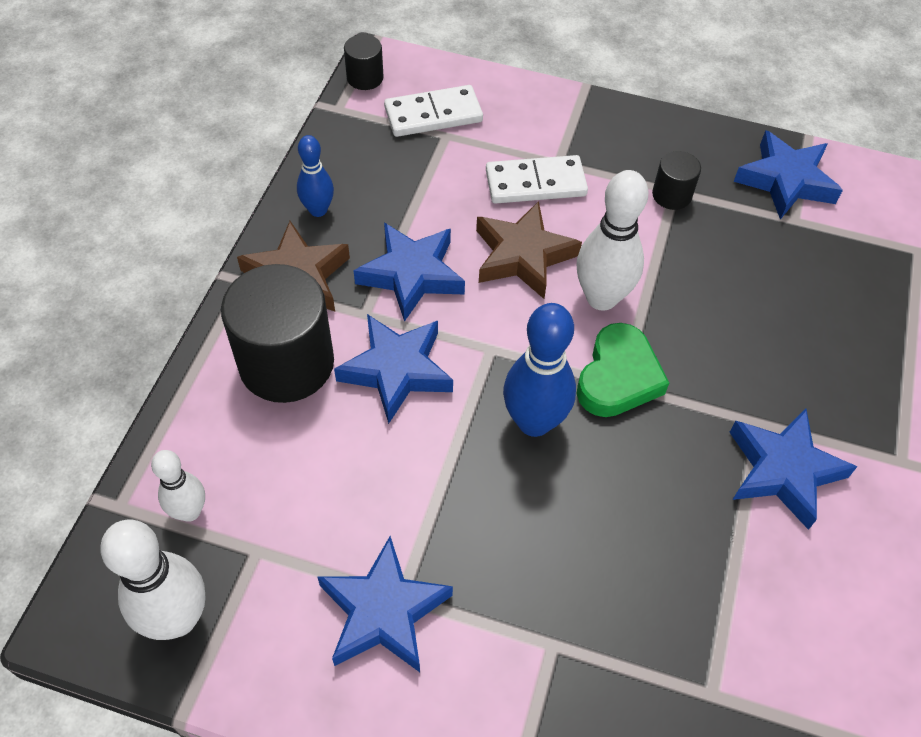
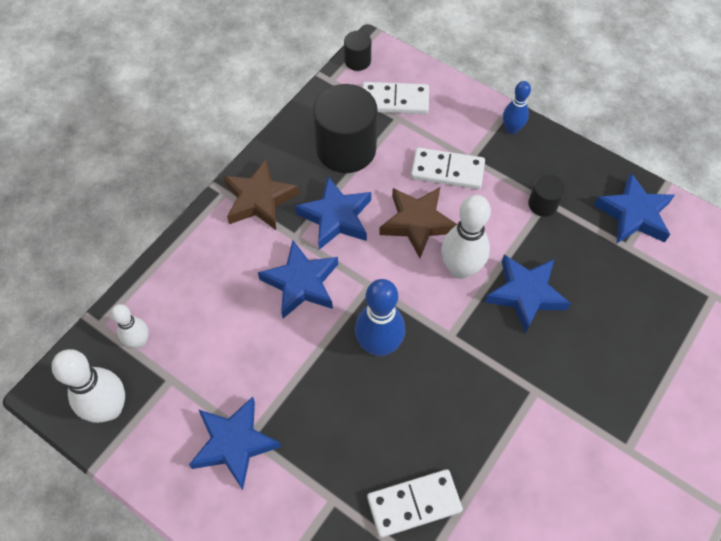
camera: 20 degrees right, 5 degrees up
(286, 363) = (232, 258): black cylinder -> black cylinder (346, 149)
(318, 210) = (290, 153): blue bowling pin -> blue bowling pin (511, 129)
(618, 377) = (449, 330): green heart -> none
(664, 614) = (414, 503): none -> white domino
(783, 470) = (538, 430): blue star -> blue star (525, 294)

